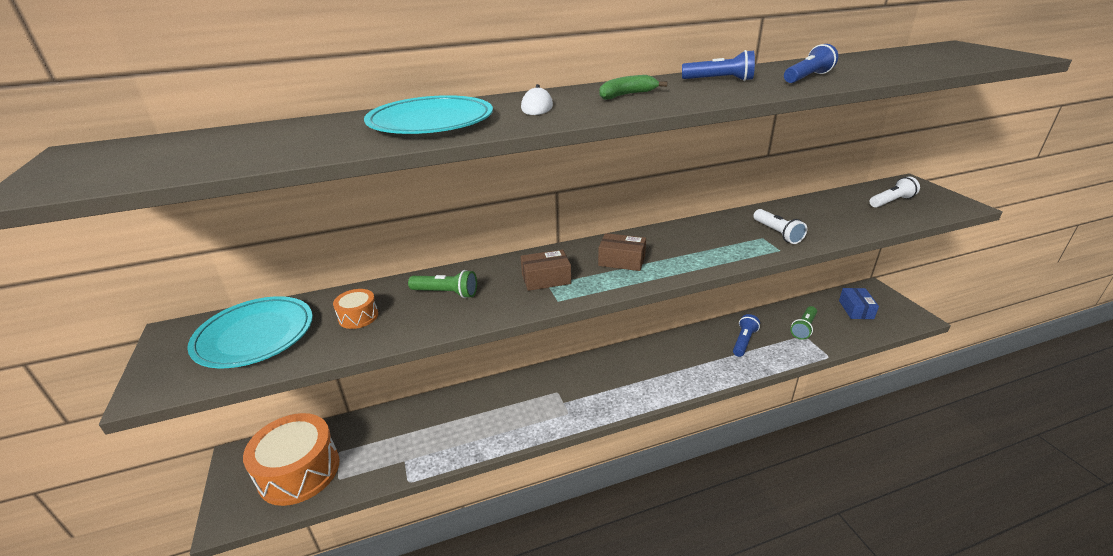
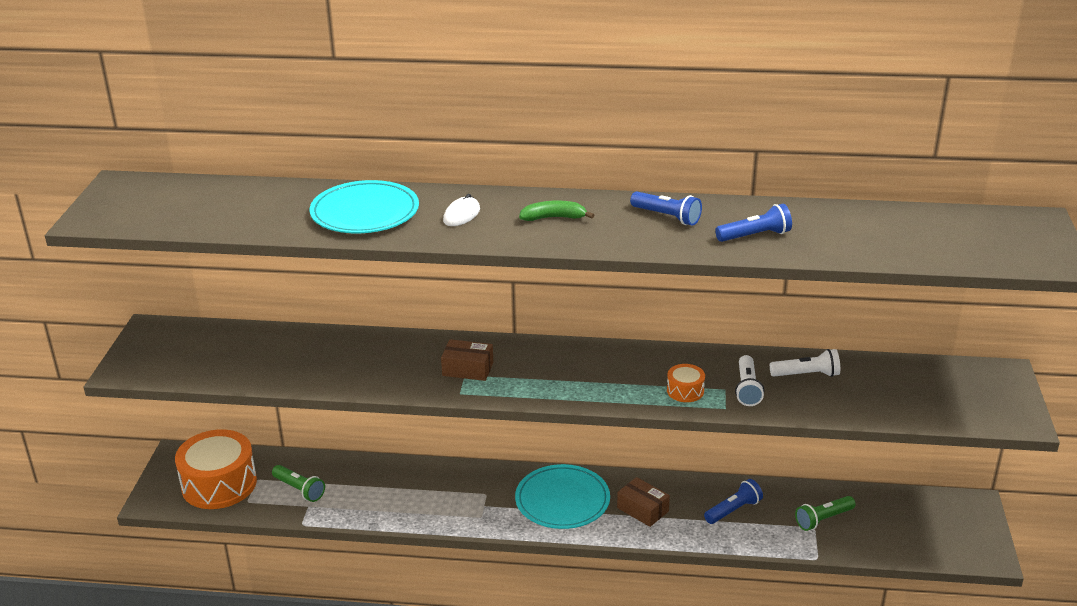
camera: 25 degrees right, 0 degrees up
(255, 335) = (205, 349): turquoise plate -> turquoise plate (562, 500)
(358, 316) = (289, 357): orange drum -> orange drum (685, 391)
(446, 293) = (372, 356): green flashlight -> green flashlight (299, 489)
(621, 261) = (554, 371): brown box -> brown box (642, 509)
(856, 309) = (917, 520): blue box -> none
(891, 201) = (938, 390): white flashlight -> white flashlight (806, 374)

